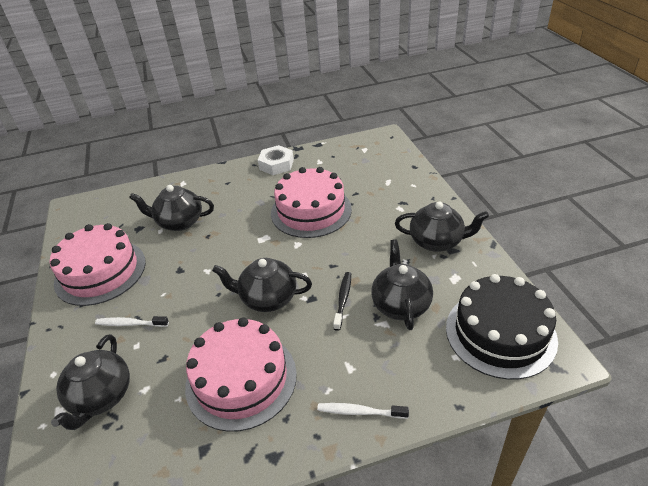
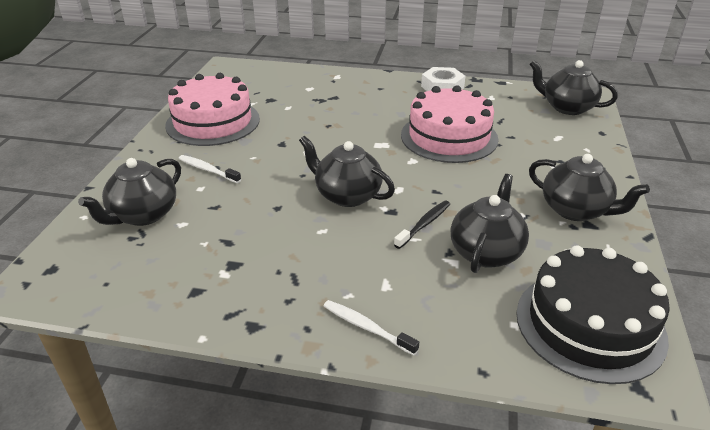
camera: 25 degrees right, 5 degrees down
(179, 222) = (310, 106): black teapot -> black teapot (567, 107)
(241, 379) = (271, 251): pink cake -> none

